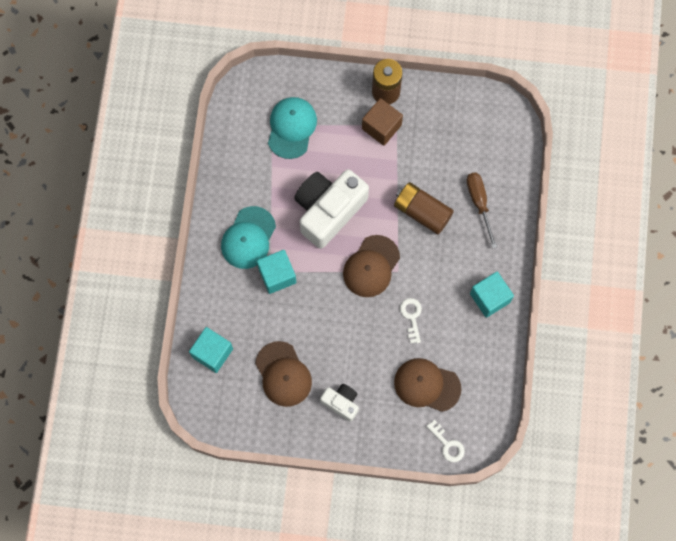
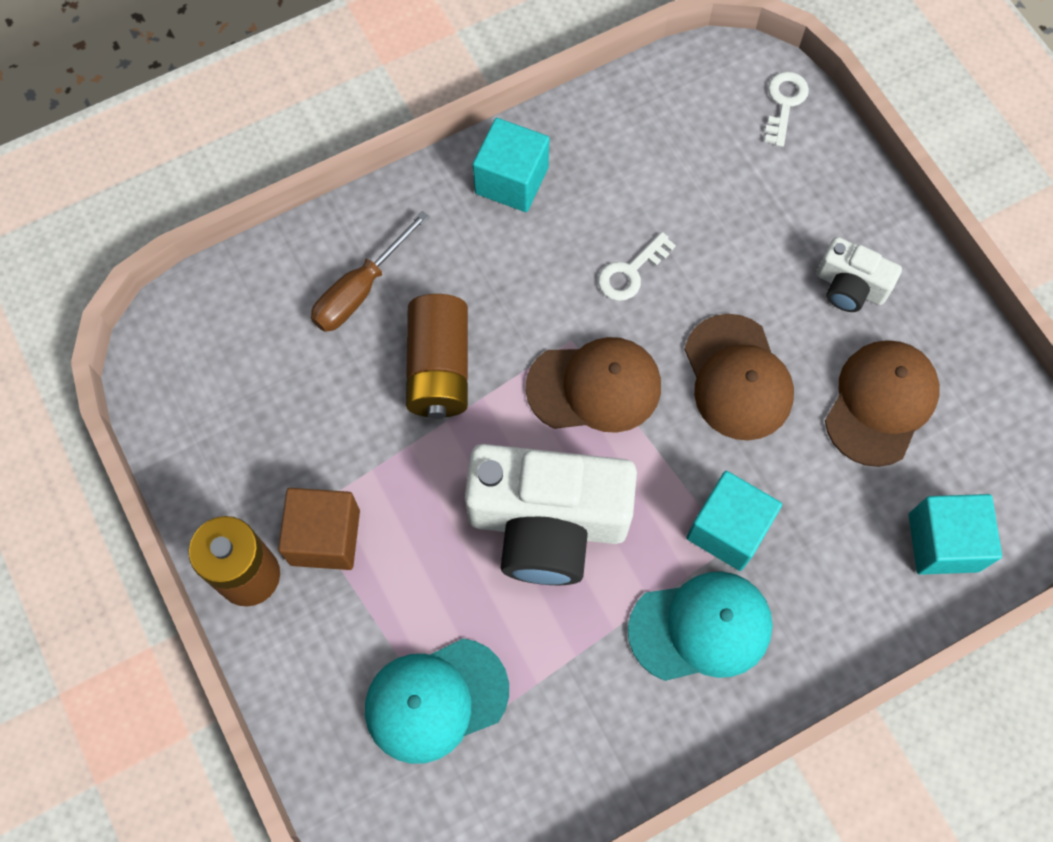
camera: 125 degrees left, 5 degrees down
(341, 403) = (850, 286): white camera -> white camera turned 60 degrees counterclockwise
(427, 385) = (720, 184): brown cap -> brown cap (737, 378)

